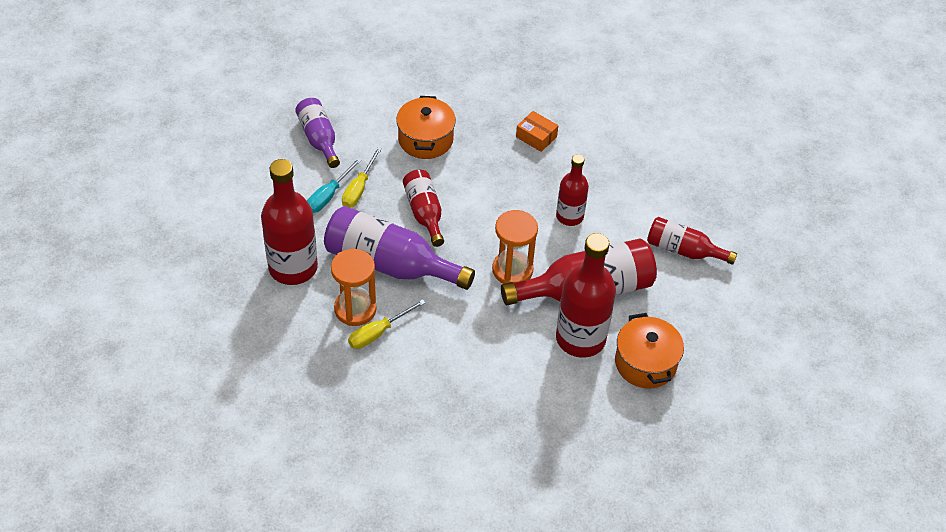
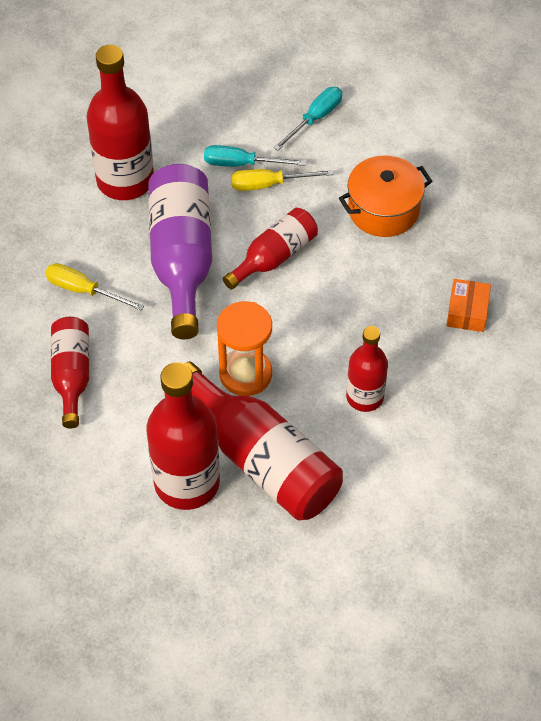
camera: 65 degrees right, 5 degrees up
(319, 139) = (315, 119): purple bottle -> turquoise screwdriver
(355, 309) = (103, 257): orange hourglass -> none
(645, 363) = (190, 564): orange pot -> none
(683, 250) = (392, 540): red bottle -> red bottle (72, 375)

